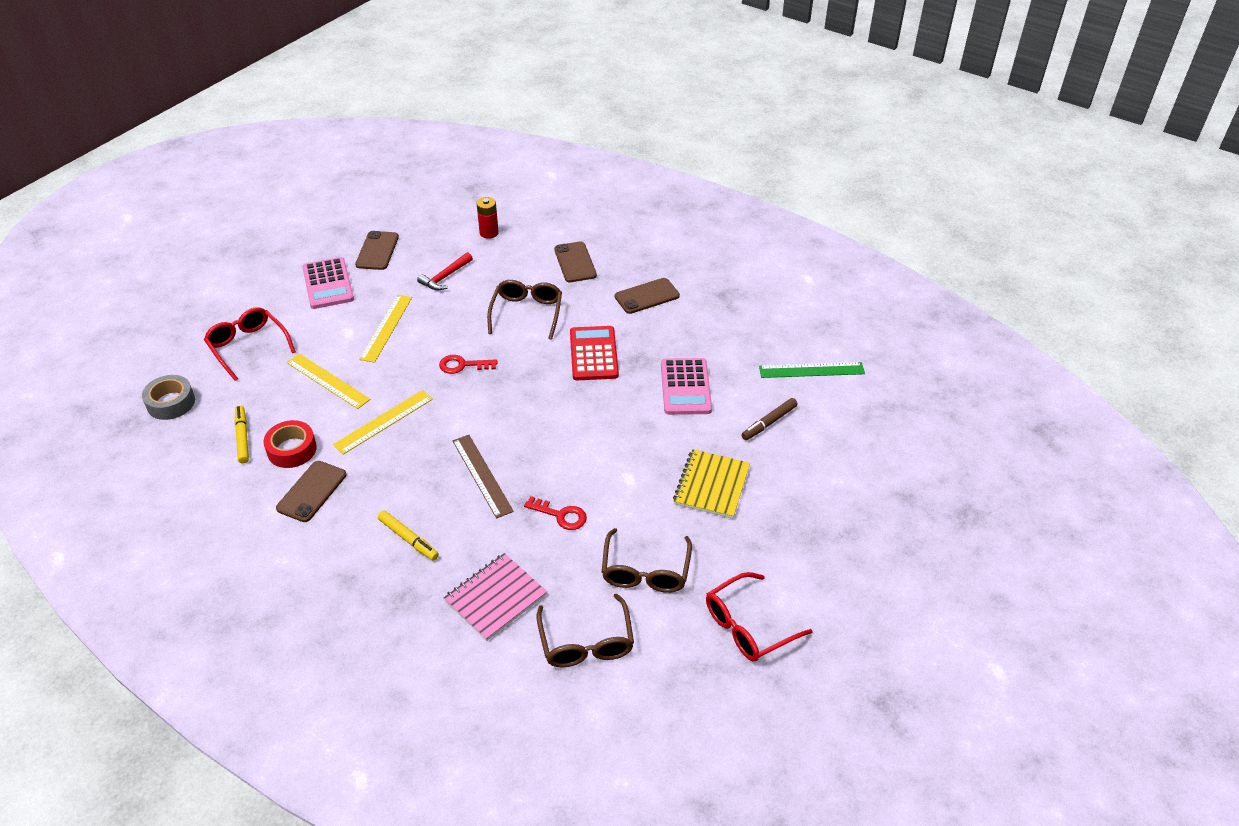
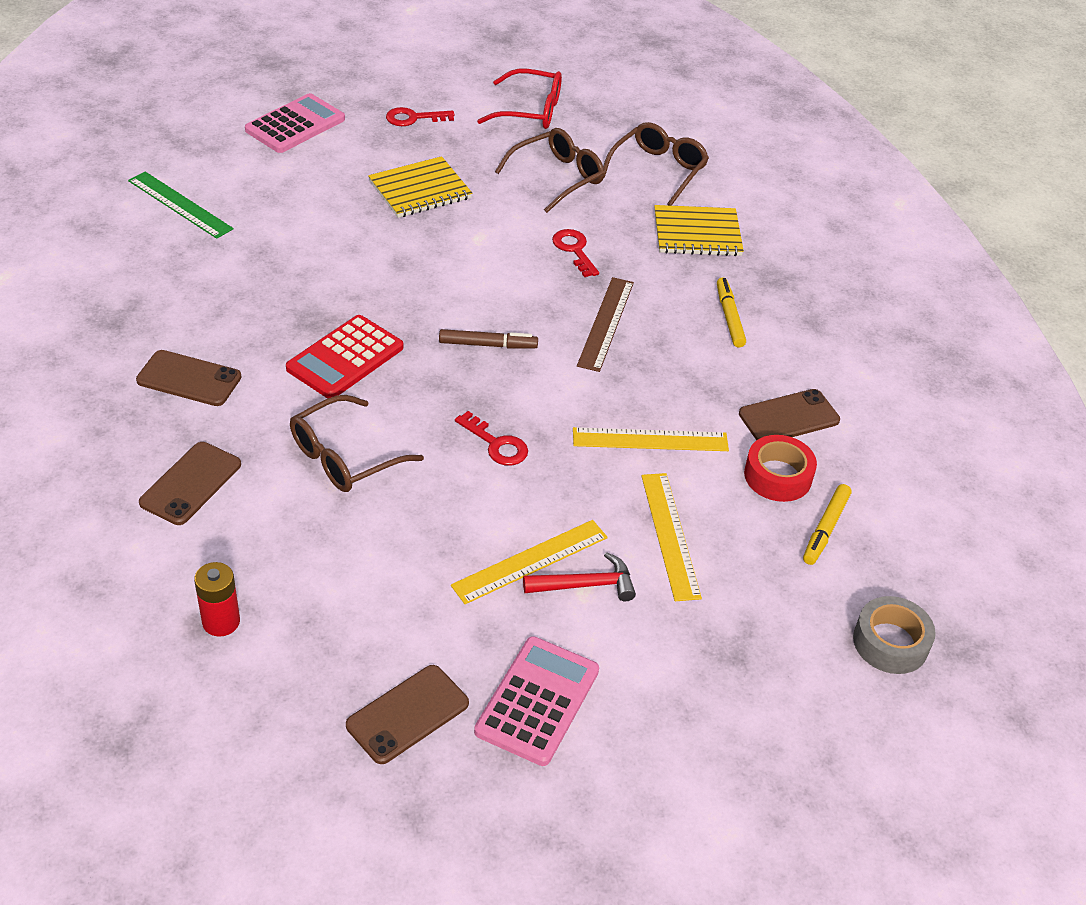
camera: 140 degrees left, 0 degrees up
(248, 347) = (734, 663): red glasses -> none
(445, 277) = (371, 587): red hammer -> red hammer (585, 585)
(495, 598) = (697, 233): pink notebook -> yellow notebook
(685, 387) = (312, 268): pink calculator -> pink calculator (295, 125)
(769, 423) = (295, 196): brown marker -> brown marker (488, 345)
(806, 544) = (413, 118): none -> red key

